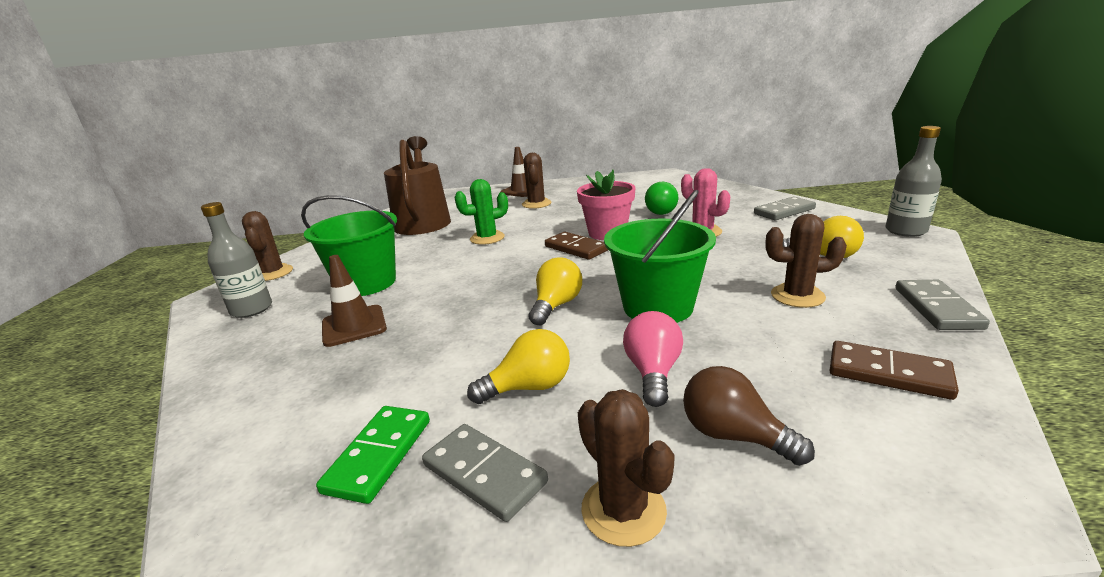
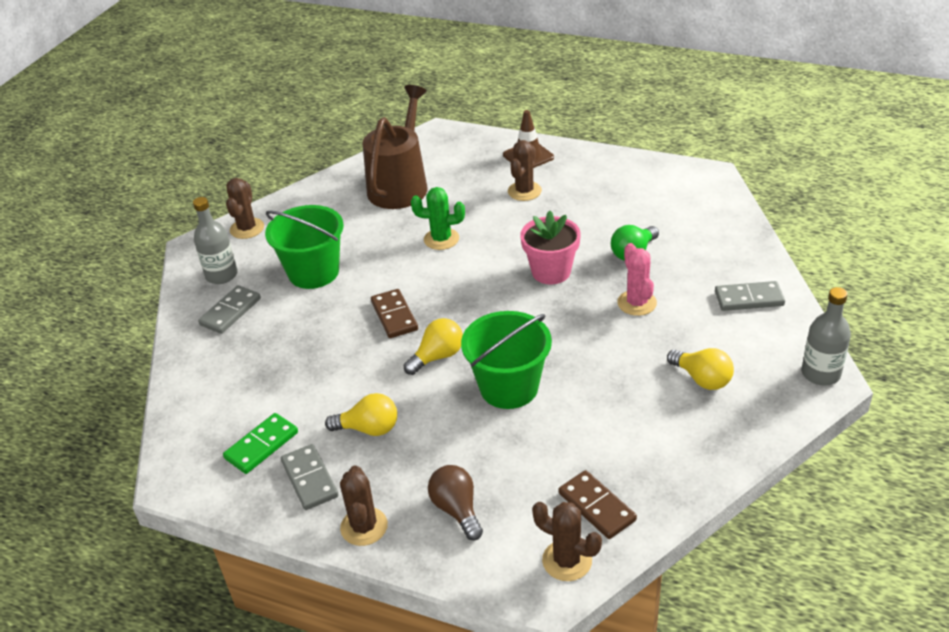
camera: 25 degrees right, 15 degrees up
(354, 326) = (286, 324): brown traffic cone -> none
(576, 248) = (506, 286): brown domino -> brown domino (394, 316)
(653, 372) = (452, 447): pink light bulb -> none
(797, 296) = (623, 416): brown cactus -> brown cactus (567, 560)
(937, 308) = (709, 469): grey domino -> grey domino (230, 312)

